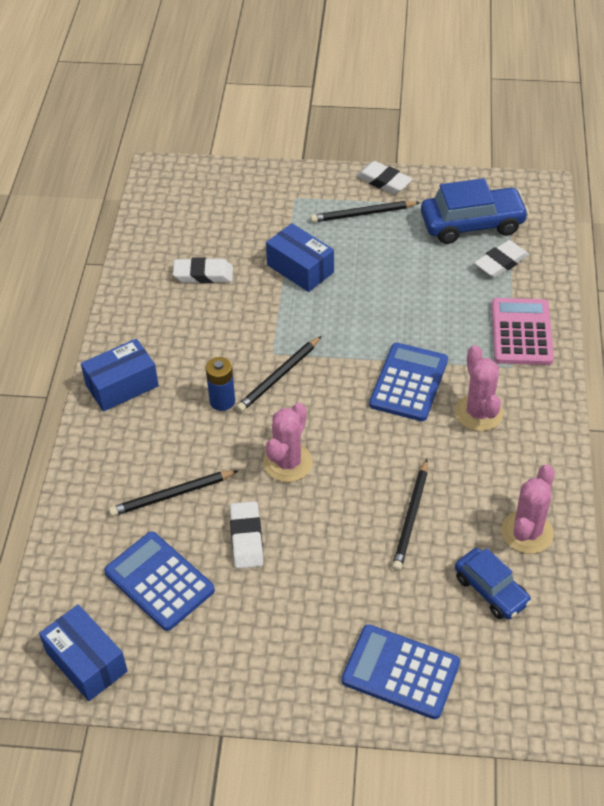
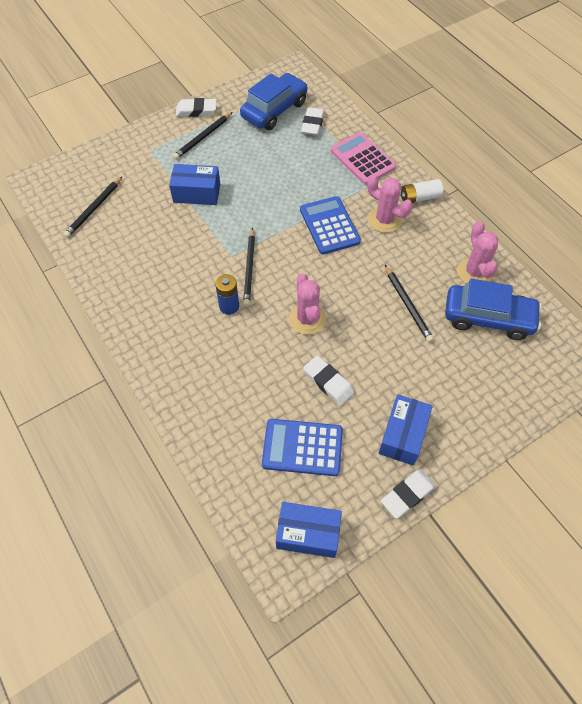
camera: 40 degrees left, 10 degrees up
(122, 386) = (152, 338): blue box -> blue box (403, 435)
(172, 495) = (256, 387): black pencil -> black pencil (94, 209)
(203, 274) = (136, 232): white eraser -> white eraser (407, 494)
(400, 672) = (489, 399): blue calculator -> none
(491, 590) = (488, 318): blue car -> blue car, size x1.61
(547, 413) = (419, 197): none -> white battery

